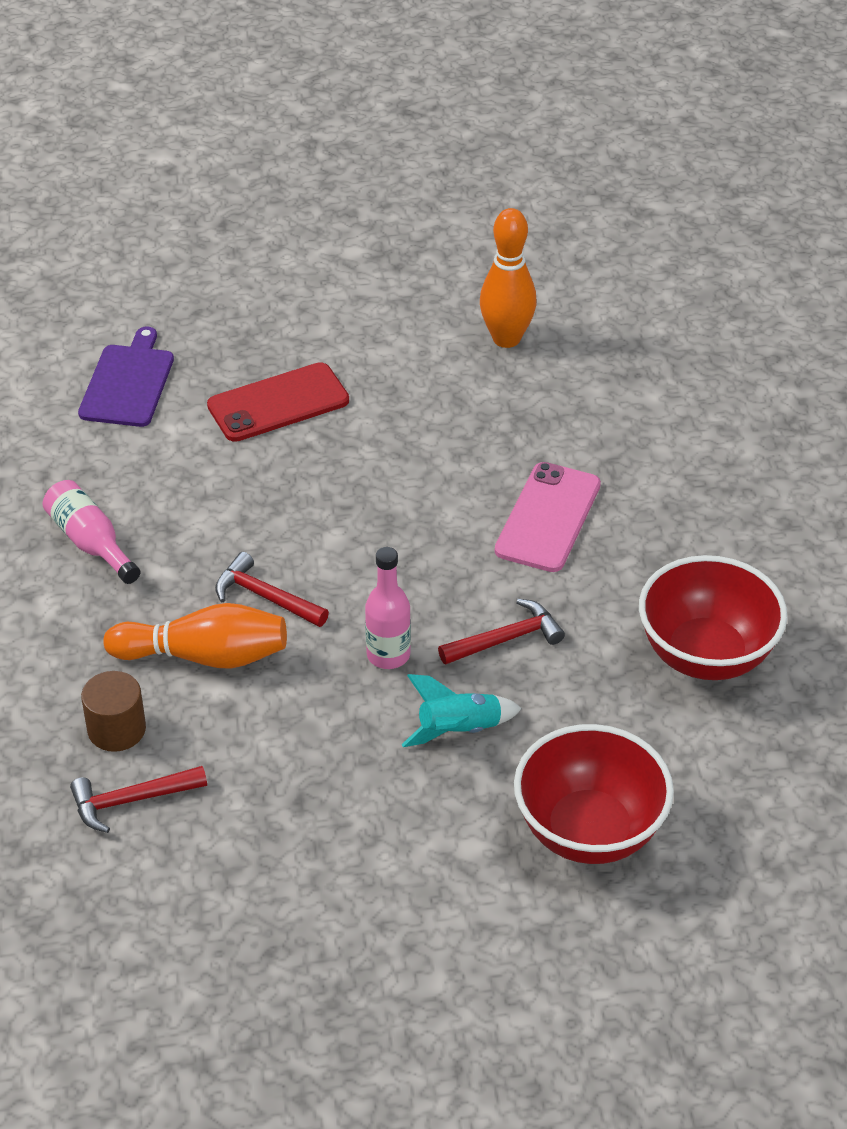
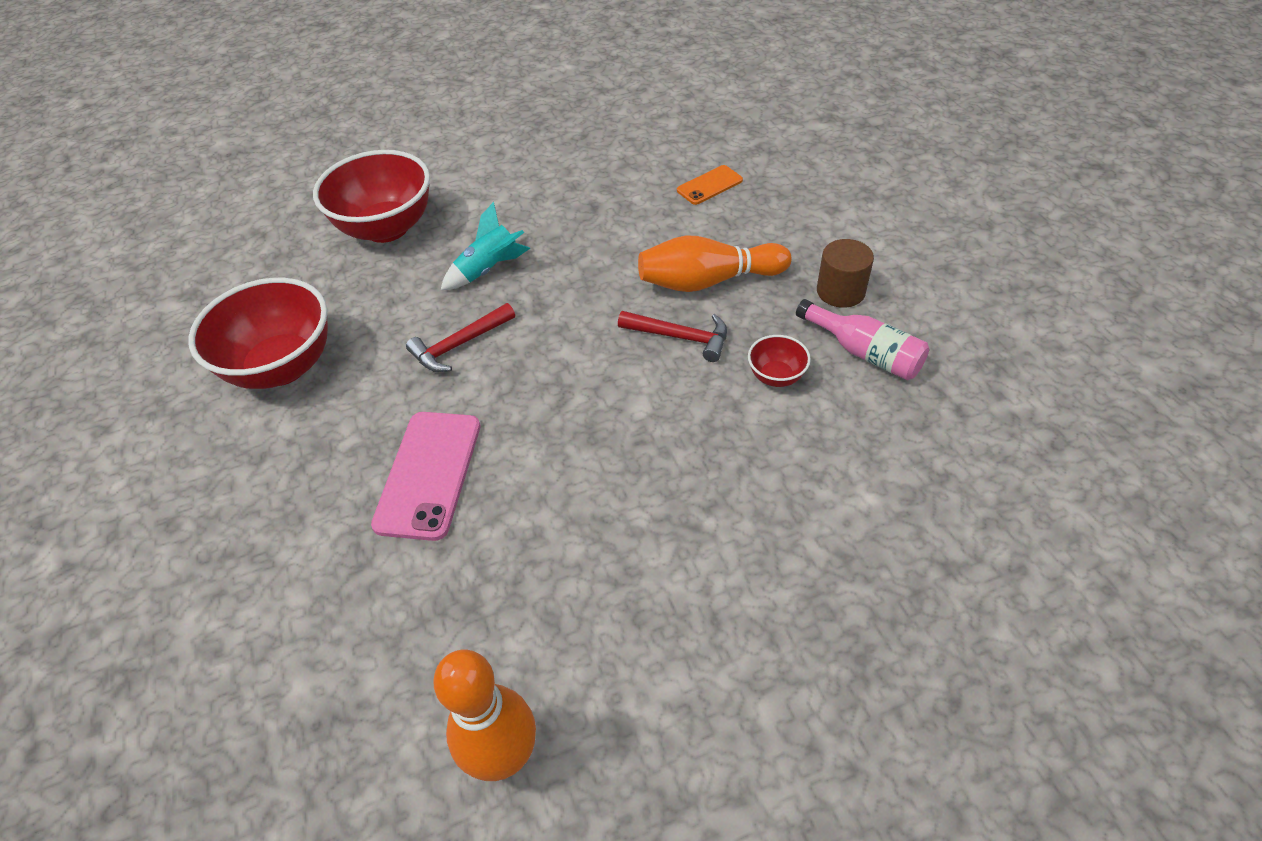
camera: 170 degrees right, 5 degrees up
(116, 729) = (746, 221): brown cylinder -> brown cylinder (840, 291)
(128, 383) = (960, 551): purple cutting board -> none
(131, 800) = (709, 185): red hammer -> orange phone
(190, 538) = (776, 376): none -> red bowl
(278, 403) = (768, 562): red phone -> none
(388, 655) = (558, 312): pink bottle -> none

